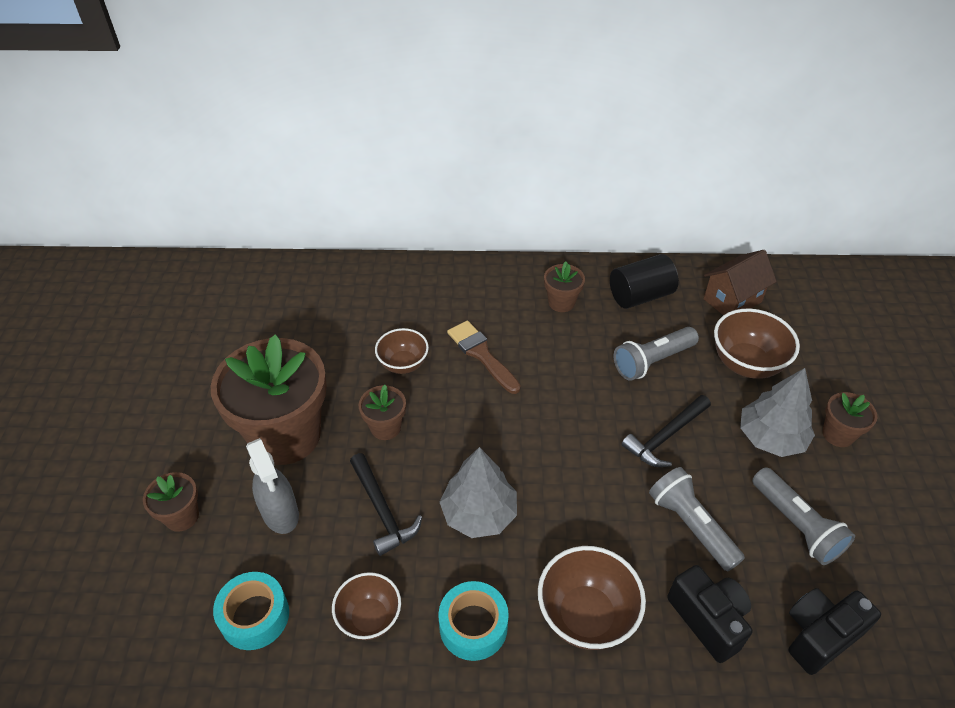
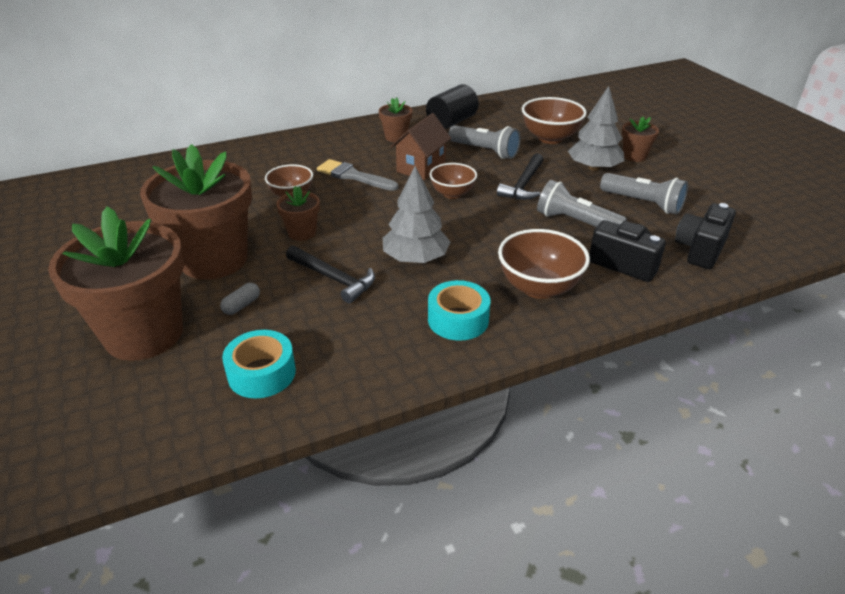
camera: 25 degrees left, 10 degrees down
(182, 516) = (144, 334): brown flower pot -> brown flower pot, size x2.25
(280, 513) = (241, 305): grey spray bottle -> grey capsule
(369, 618) = (368, 341): brown bowl -> brown bowl (452, 194)
(481, 354) = (353, 176): brown brush -> grey brush
(652, 361) = (485, 151): grey flashlight -> grey flashlight turned 90 degrees counterclockwise
(732, 300) = (517, 111): brown house -> brown house (421, 167)

